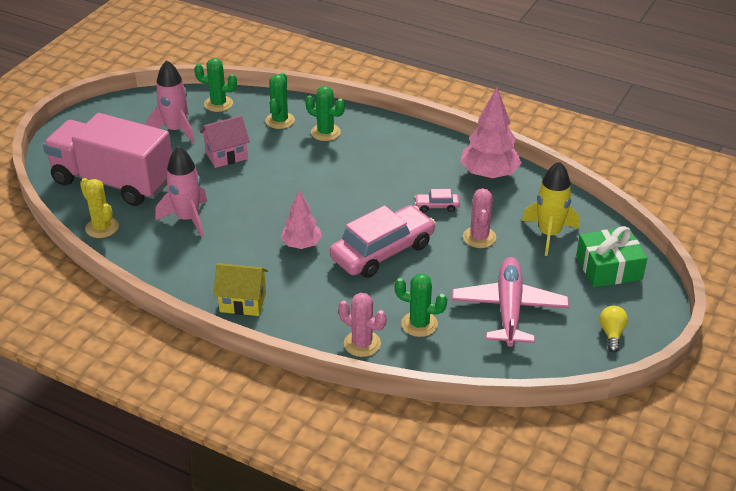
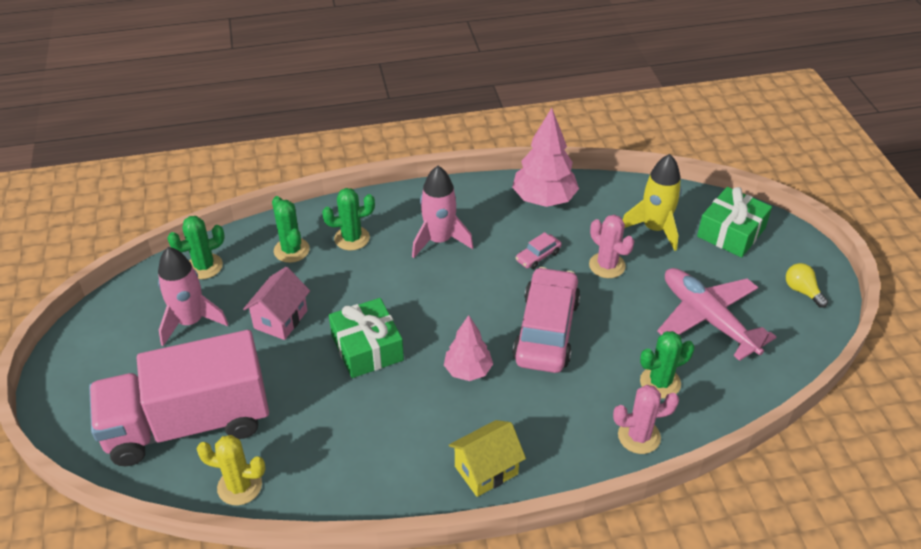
camera: 40 degrees left, 5 degrees up
(188, 219) = (323, 415): pink rocket -> pink rocket (439, 240)
(257, 198) = (367, 348): none -> green gift

